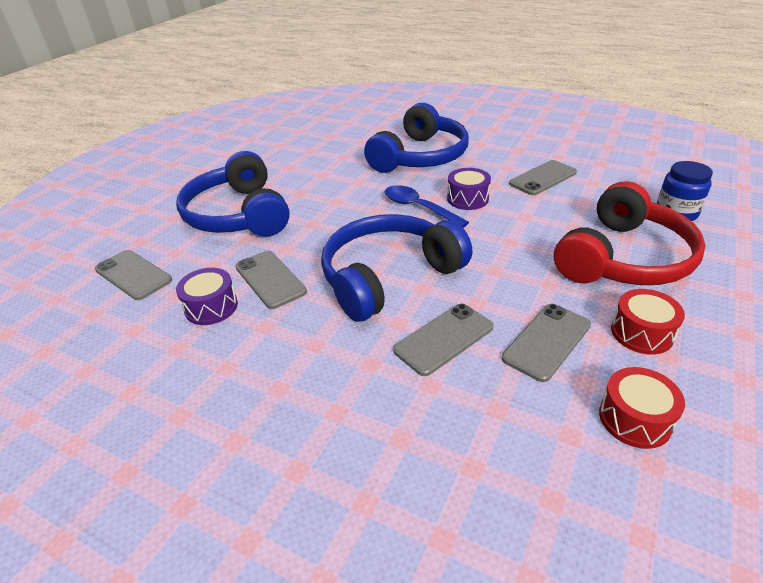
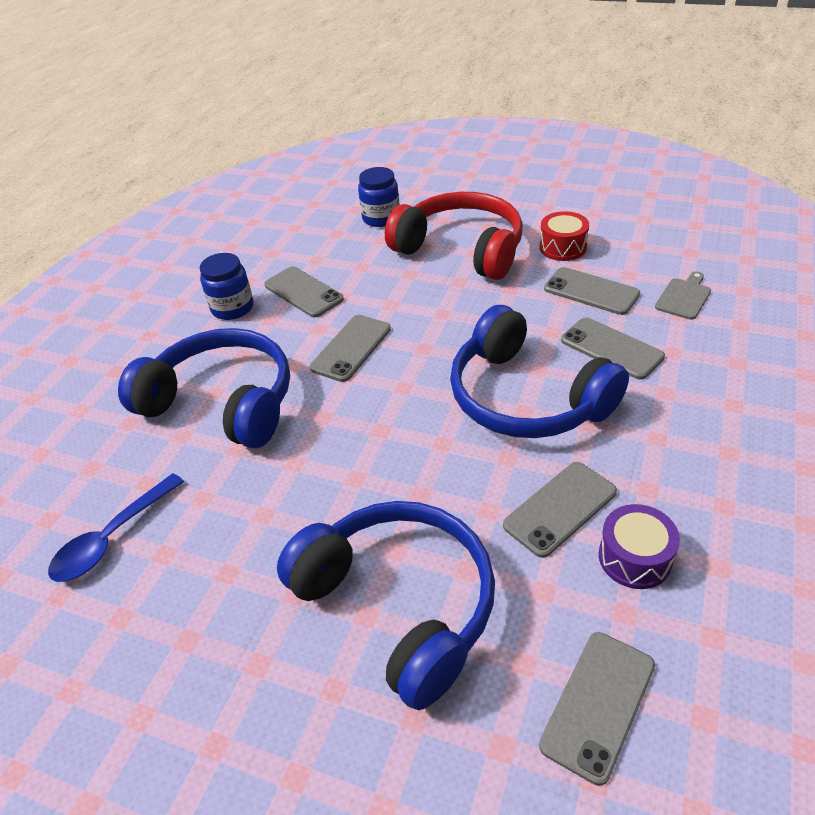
camera: 95 degrees left, 5 degrees up
(238, 215) = (399, 604): blue headphones -> blue headphones turned 105 degrees counterclockwise
(418, 208) = (373, 389): blue spoon -> blue spoon (112, 538)
(467, 199) = (351, 348): purple drum -> grey phone
(522, 153) = (232, 308): none -> blue jar
(535, 424) = (684, 297): none -> grey cutting board
(635, 419) = (655, 256): red drum -> none

